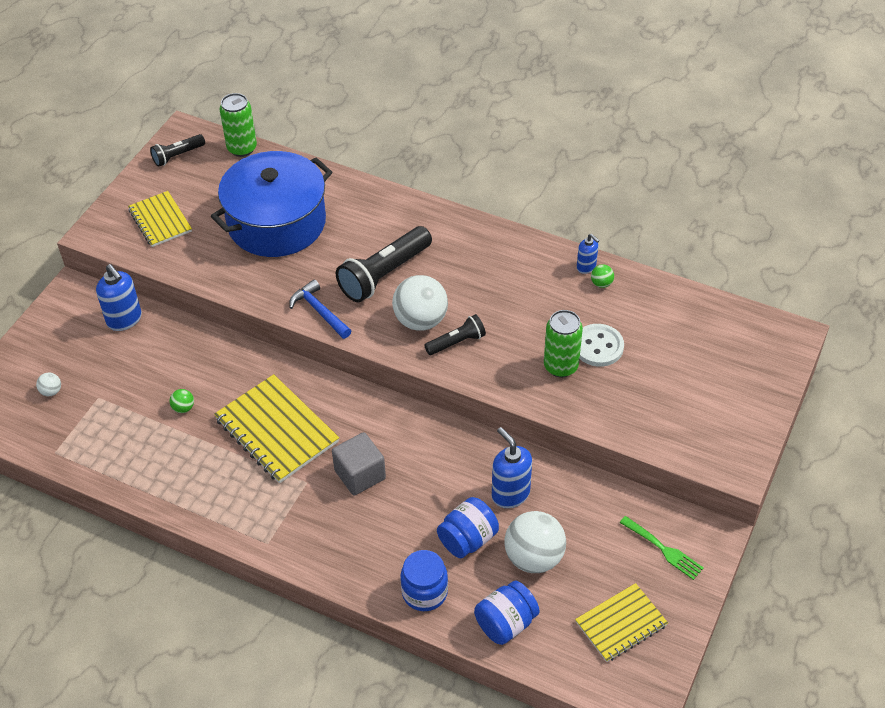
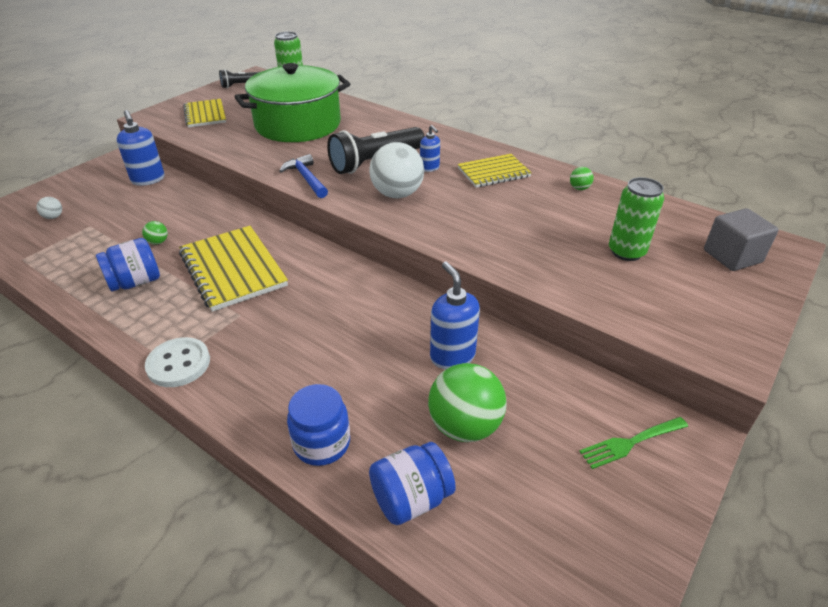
camera: 10 degrees right, 10 degrees down
(276, 222) = (298, 124): blue pot -> green pot
(360, 474) = (297, 316): grey cube -> grey cube (732, 256)
(456, 342) = (426, 213): black flashlight -> none
(468, 539) = (391, 394): blue jar -> blue jar (135, 282)
(534, 557) = (464, 426): white ball -> green ball
(560, 366) = (528, 242): green can -> green can (626, 252)
(586, 267) = (566, 176): blue soap dispenser -> blue soap dispenser (429, 168)
(598, 346) = (570, 232): white button -> white button (178, 364)
(621, 624) = (566, 527): yellow notebook -> yellow notebook (493, 172)
(664, 549) = (630, 443): green fork -> green fork turned 105 degrees clockwise

